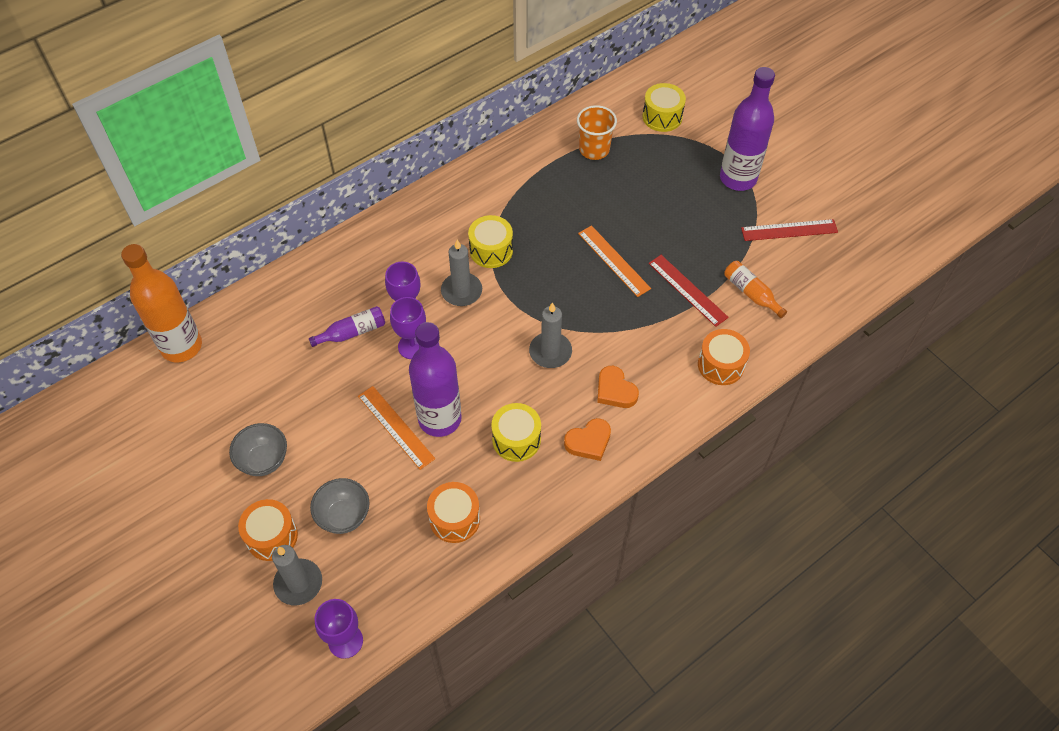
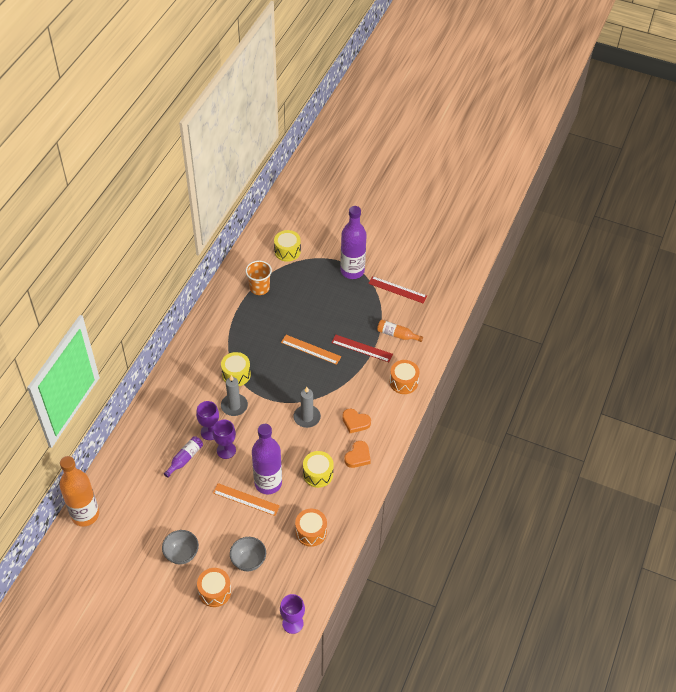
camera: 30 degrees left, 5 degrees down
(298, 583) = (247, 608): grey candle -> none
(789, 230) = (397, 289): red ruler -> red ruler turned 60 degrees clockwise

